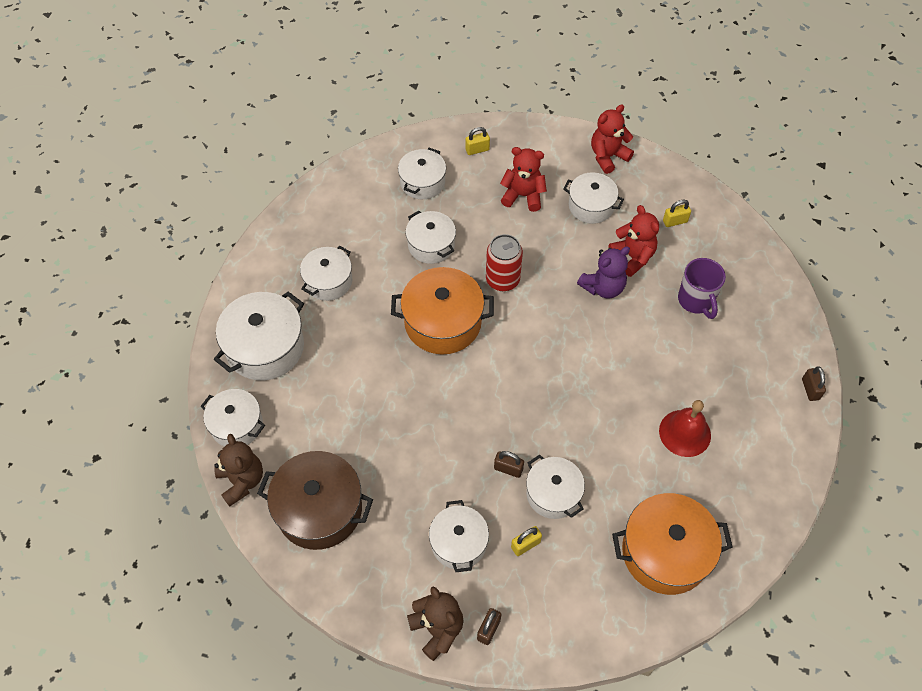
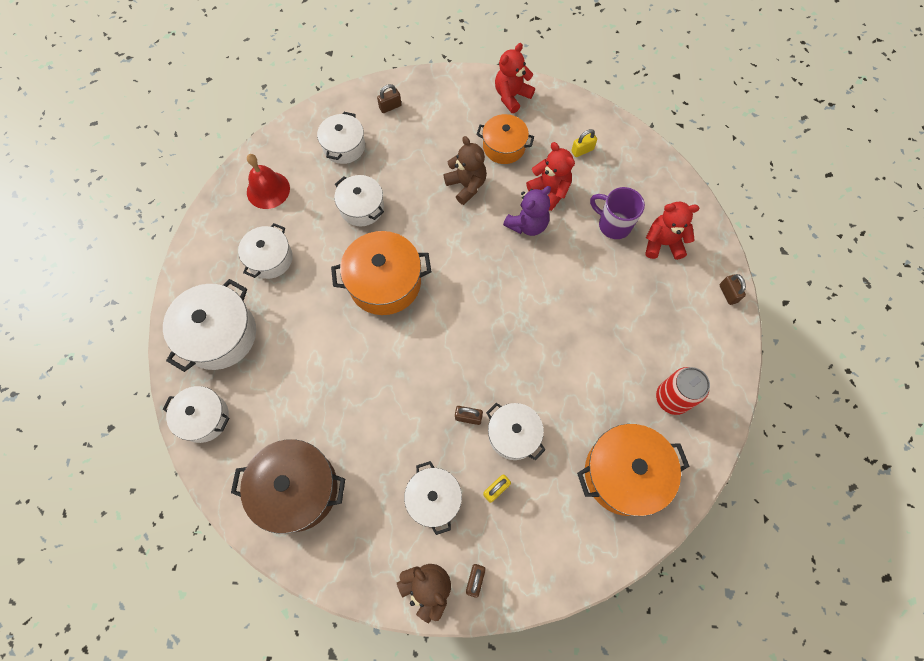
camera: 10 degrees left, 10 degrees up
(242, 481) = (218, 474): brown teddy bear -> brown teddy bear (466, 185)
(477, 150) = (390, 107): yellow padlock -> brown padlock
(502, 280) = (434, 231): red can -> red can (672, 398)
(523, 196) = (440, 146): red teddy bear -> red teddy bear (662, 243)
(591, 206) = (504, 147): white pot -> orange pot
(685, 433) = (623, 354): red bell -> red bell (268, 190)
(696, 301) = (613, 224): purple mug -> purple mug turned 150 degrees clockwise

